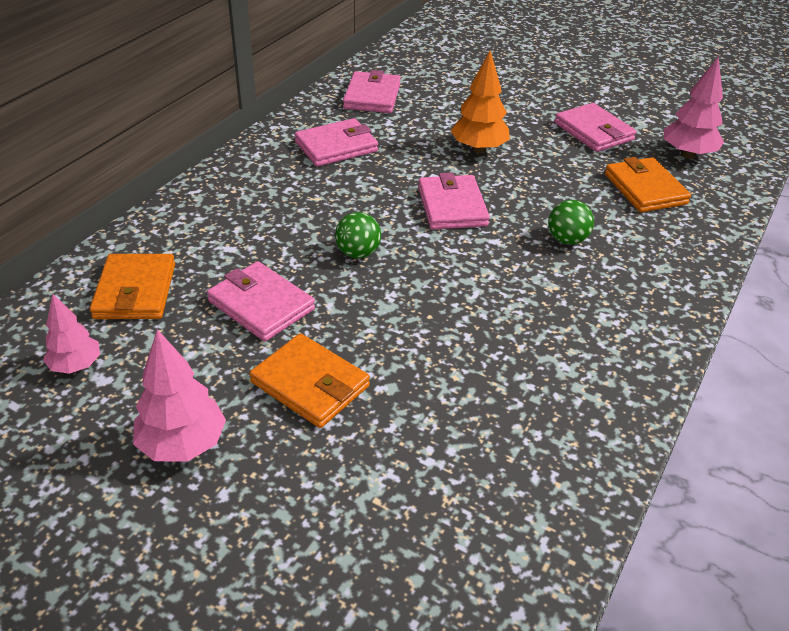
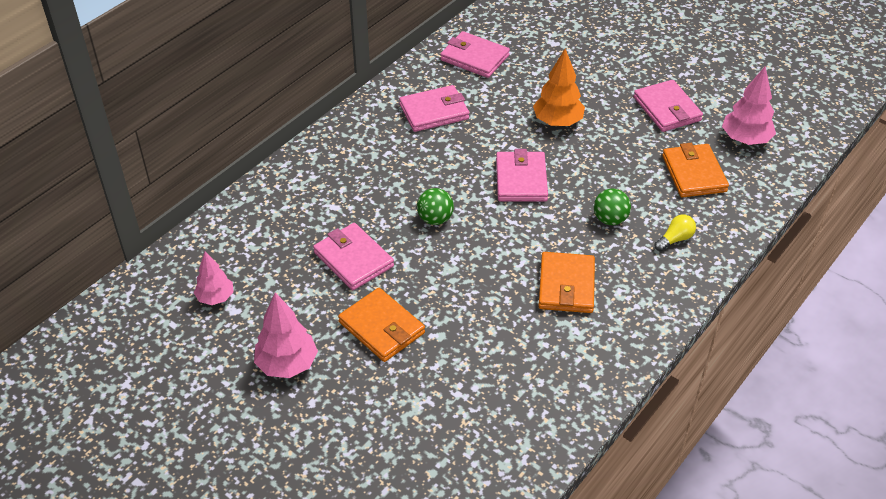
camera: 10 degrees right, 5 degrees up
(135, 291) = (260, 239): orange wallet -> orange wallet (566, 285)
(372, 96) = (474, 58): pink wallet -> pink wallet turned 75 degrees counterclockwise
(649, 255) = (675, 239): none -> yellow light bulb

